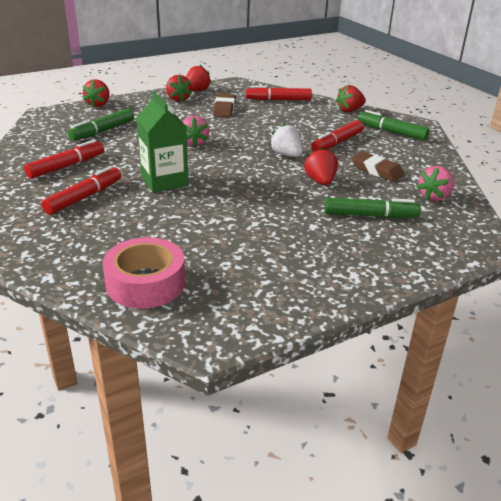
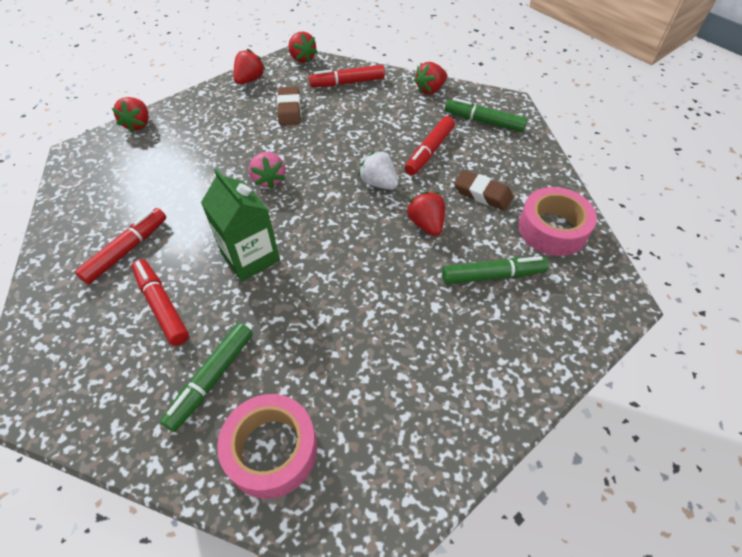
camera: 10 degrees left, 20 degrees up
(84, 197) = (162, 306): red marker -> red marker turned 60 degrees counterclockwise
(103, 131) = (155, 175): green marker -> green marker (212, 379)
(178, 99) = (231, 99): red strawberry -> red strawberry (302, 58)
(434, 197) = (552, 229): pink strawberry -> pink tape

